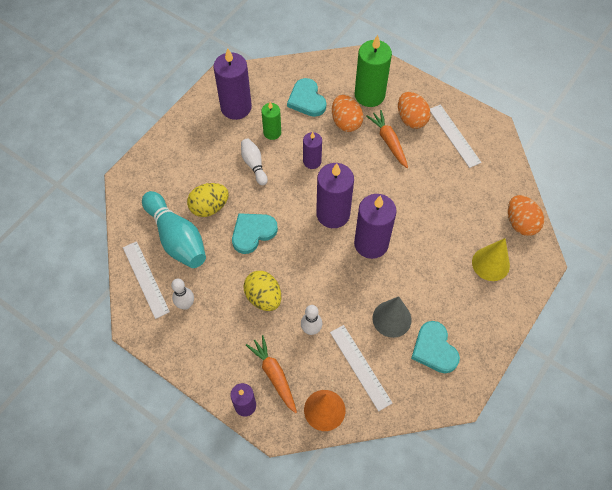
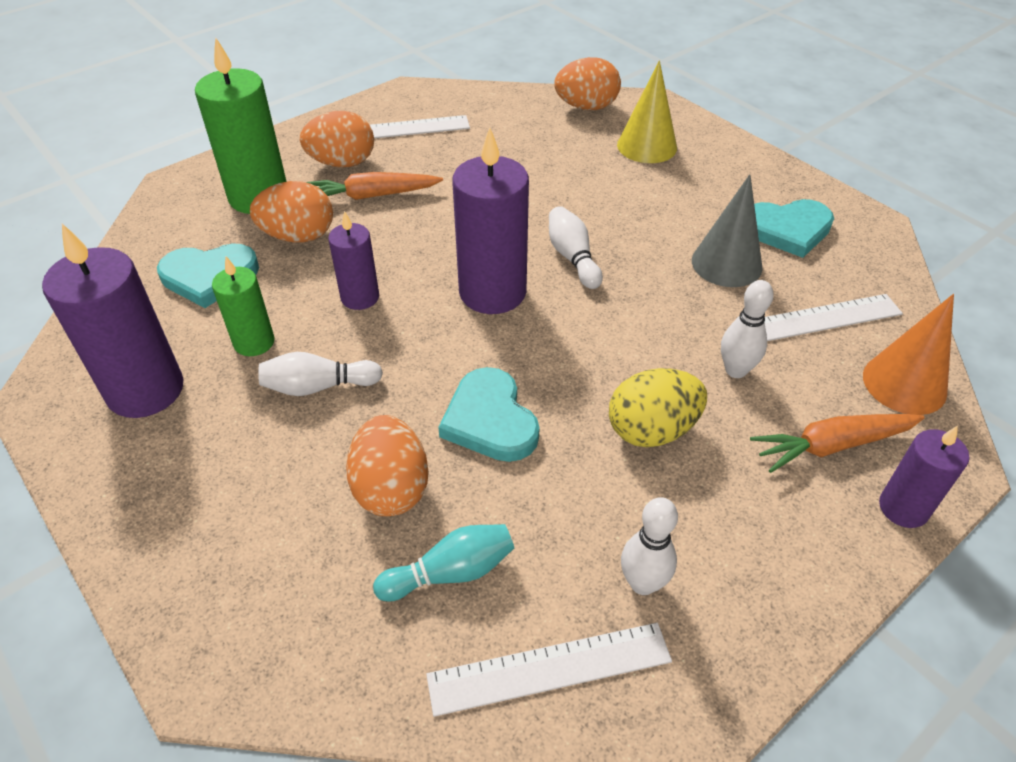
camera: 75 degrees left, 15 degrees down
(177, 238) = (451, 572): turquoise bowling pin -> turquoise bowling pin, size x0.53
(209, 207) = (391, 488): yellow egg -> orange egg
(371, 243) = (572, 257): purple candle -> white bowling pin

